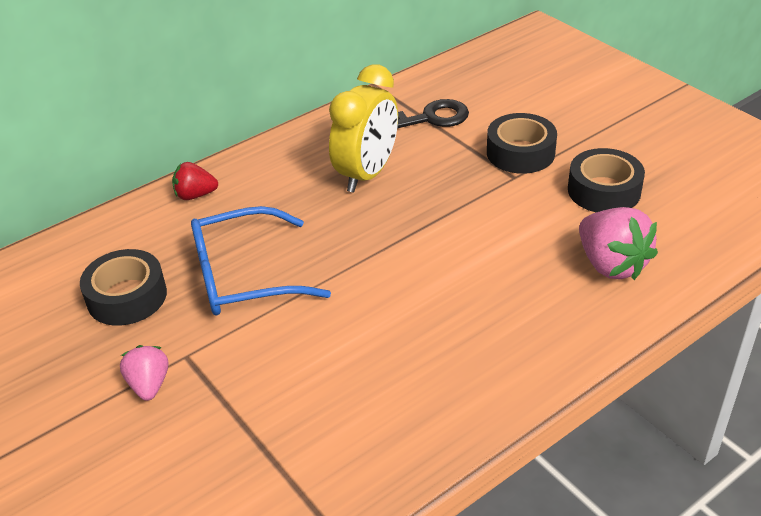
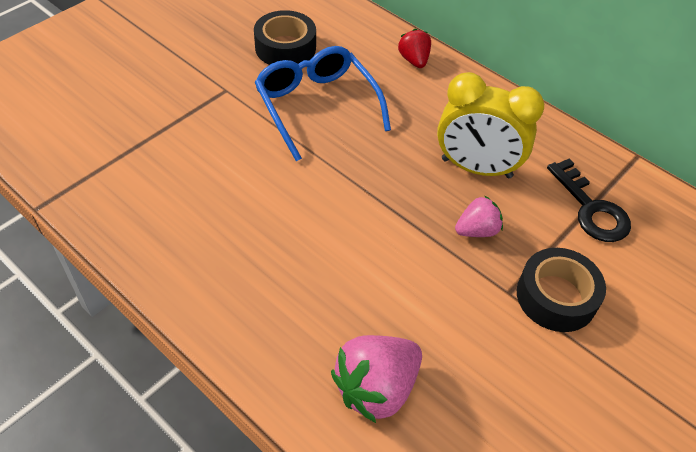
camera: 75 degrees right, 10 degrees up
(149, 385) = (196, 77): pink strawberry -> pink strawberry (477, 230)
(604, 190) = (508, 384): black tape -> none

